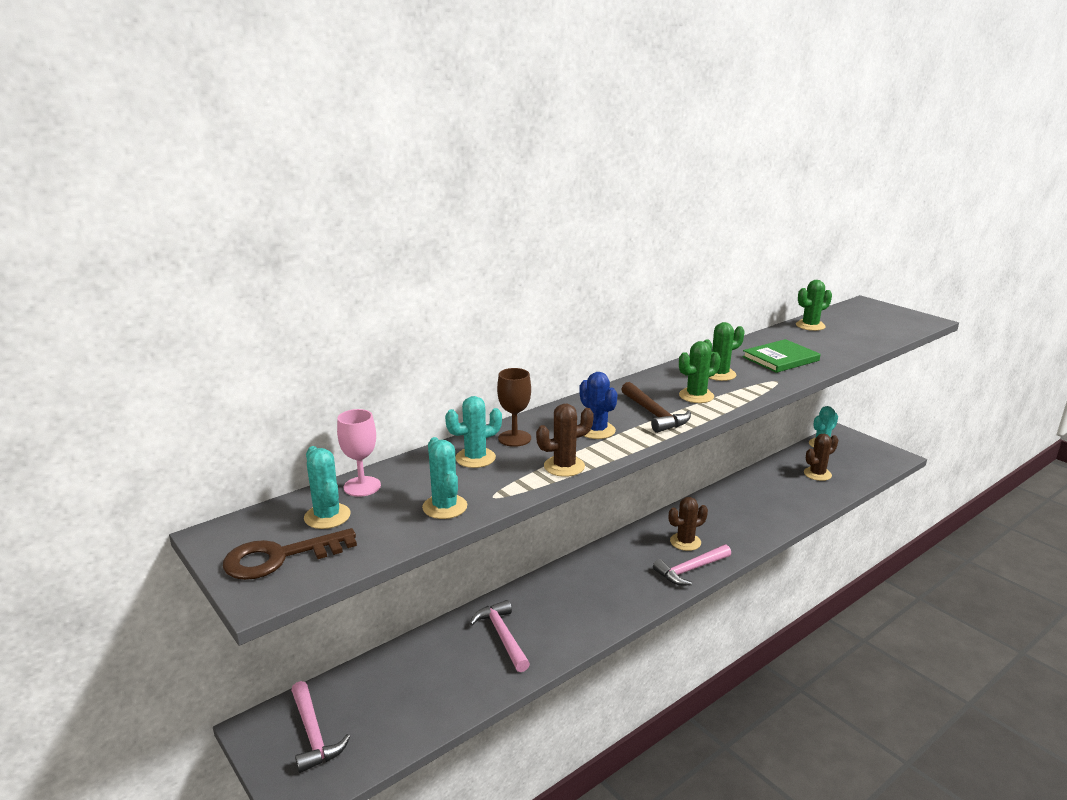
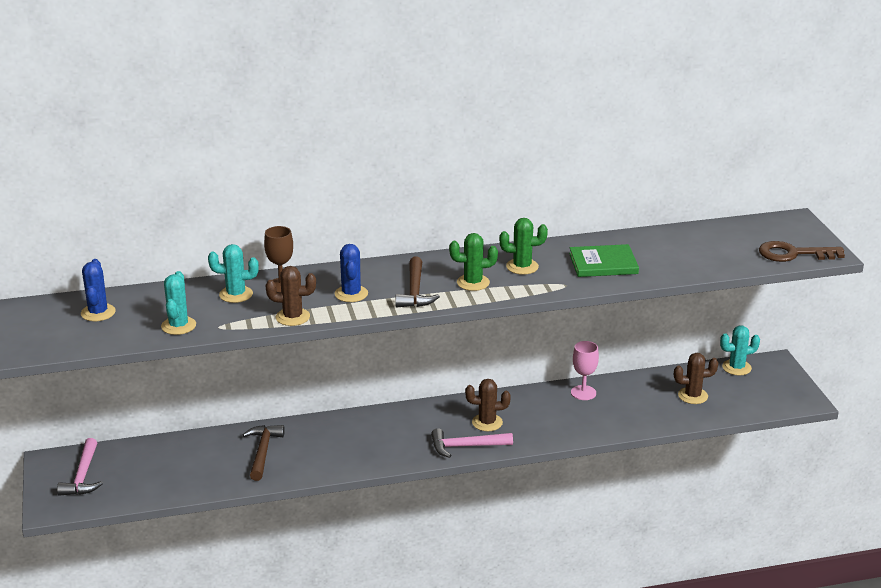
camera: 25 degrees right, 5 degrees up
(280, 557) = (48, 332): brown key -> brown key (793, 254)
(327, 516) = (98, 313): turquoise cactus -> blue cactus
(362, 486) = (138, 297): pink goblet -> pink goblet (583, 393)
(502, 636) = (263, 452): pink hammer -> brown hammer
(810, 326) = (689, 234): green cactus -> none

